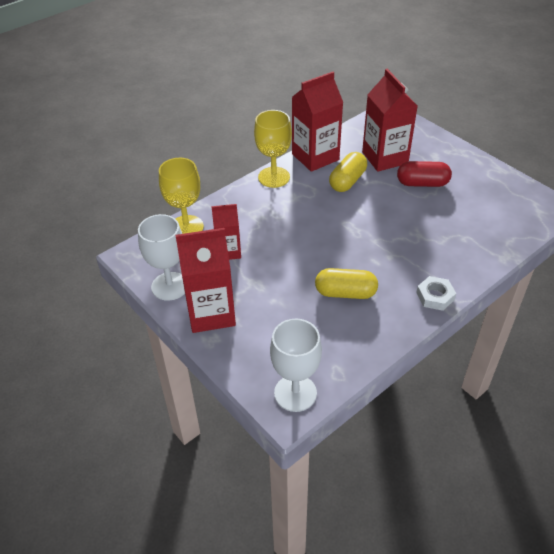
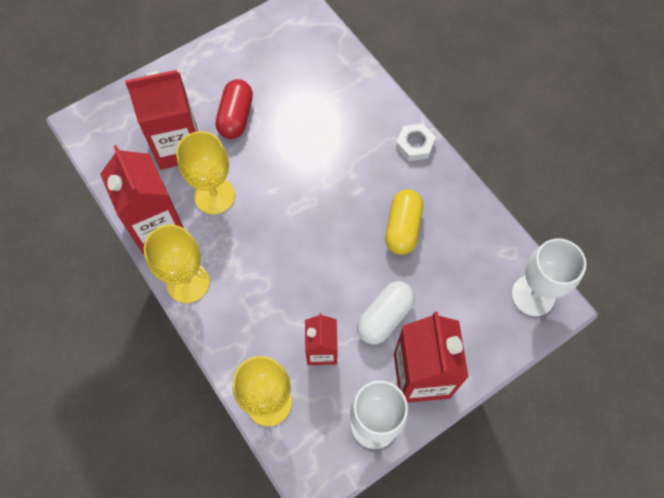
camera: 85 degrees left, 20 degrees up
(260, 286) = (385, 317): none -> white capsule
(347, 181) = (214, 196): yellow capsule -> yellow goblet

